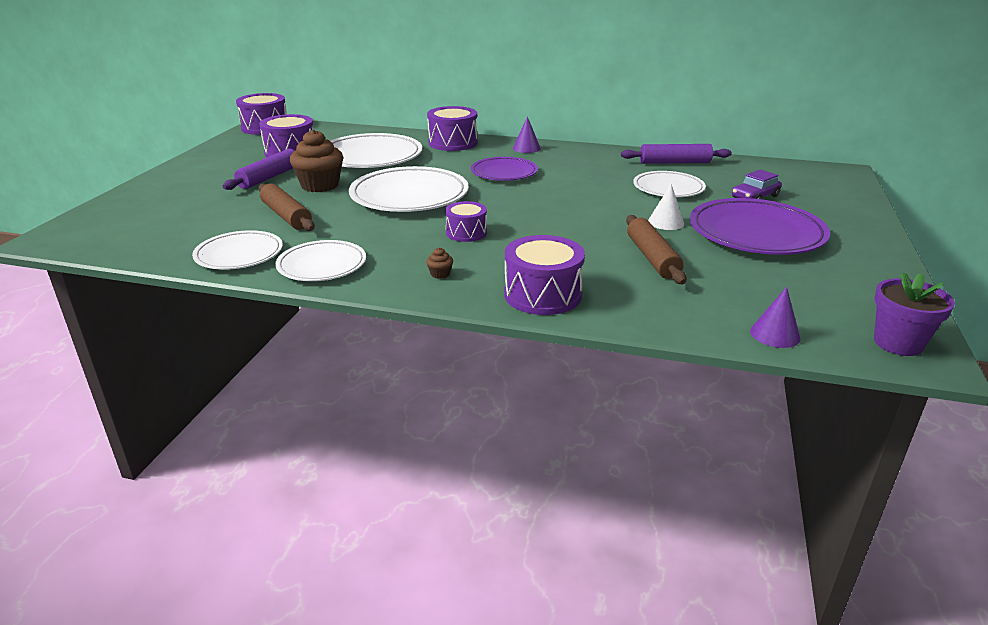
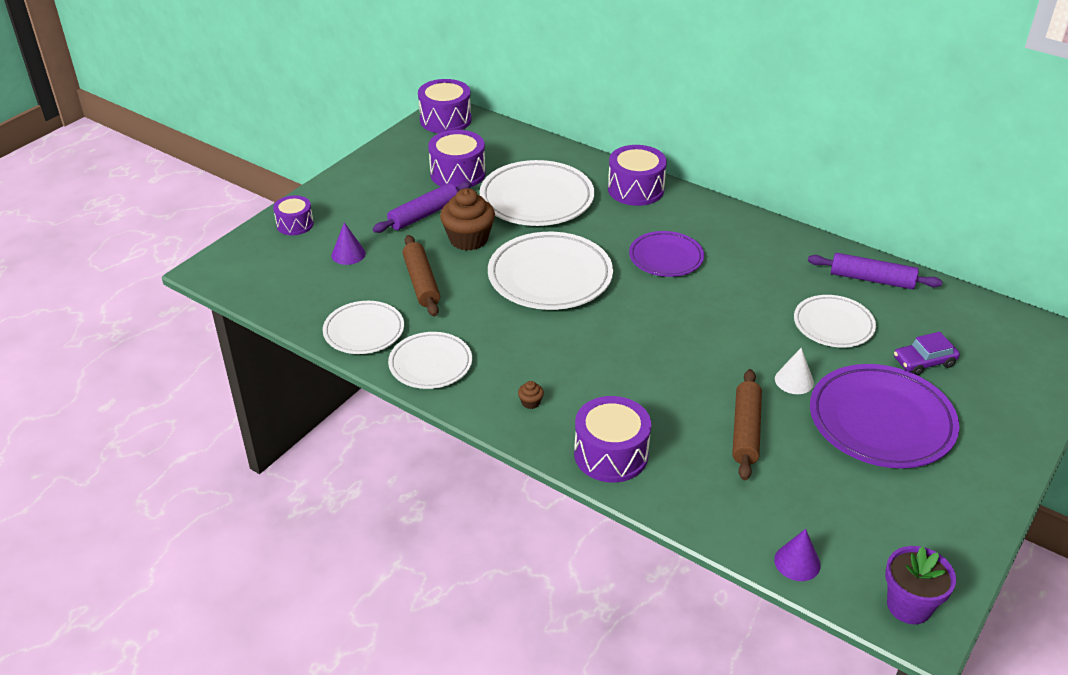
camera: 20 degrees right, 10 degrees up
(466, 233) = (581, 348): purple drum -> purple drum (295, 224)
(526, 148) = (713, 216): purple cone -> purple cone (348, 254)

